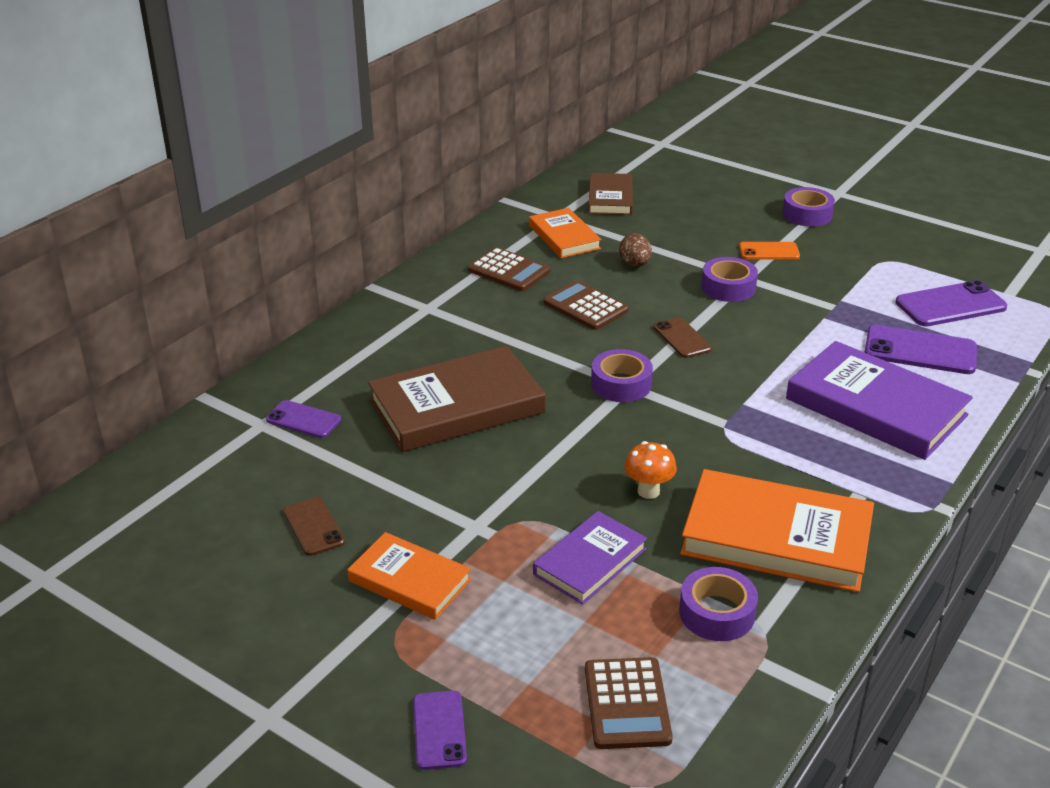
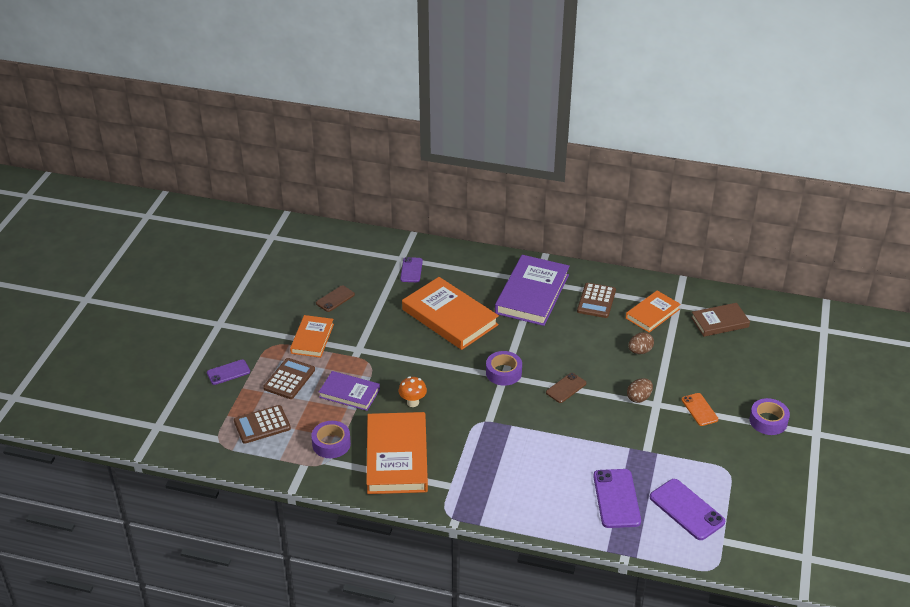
camera: 70 degrees right, 5 degrees up
(457, 406) = (449, 317): brown book -> orange book
(585, 306) = (576, 341): brown calculator -> brown calculator (289, 379)
(728, 287) = (639, 398): purple tape -> brown egg
(875, 407) = (539, 483): purple book -> purple book (532, 294)

